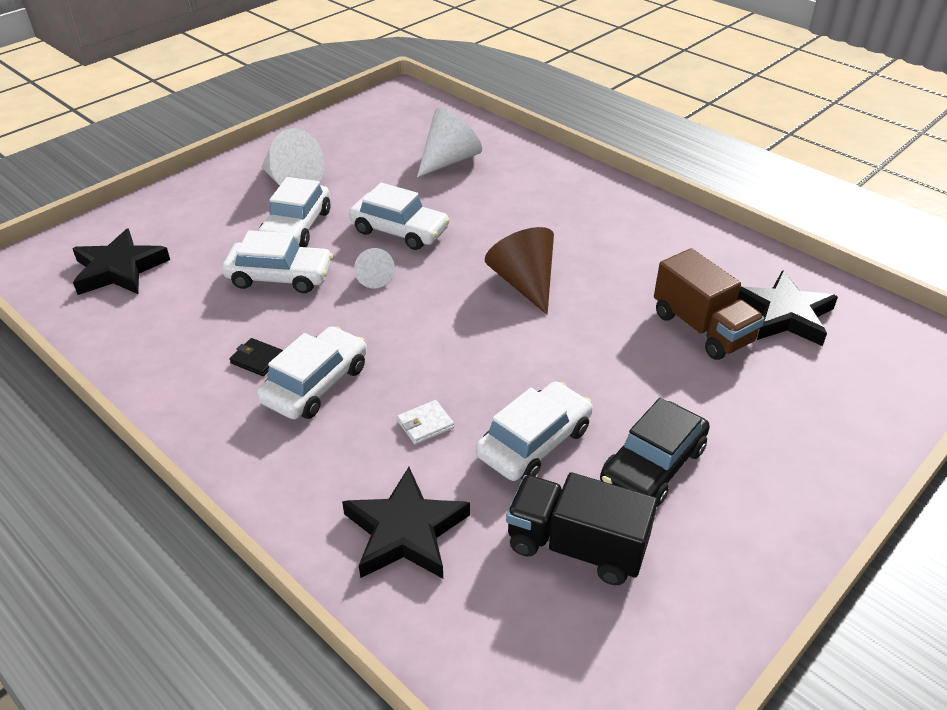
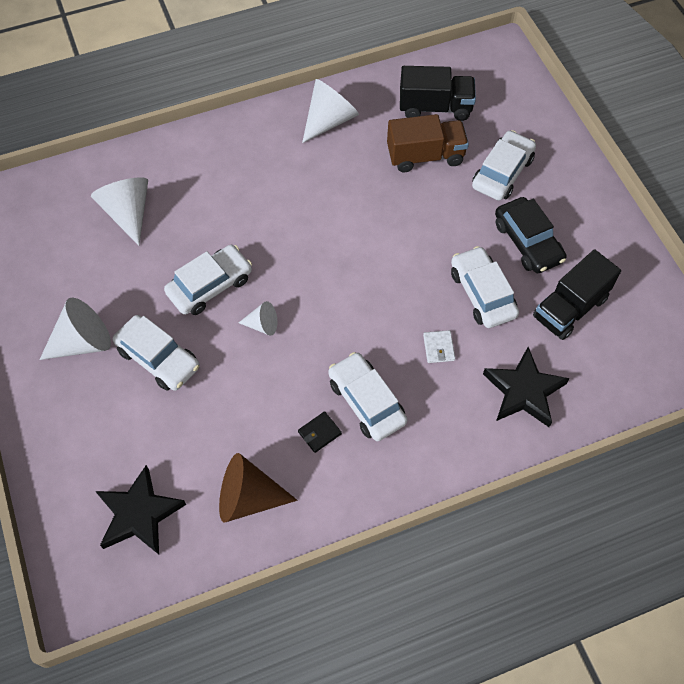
camera: 65 degrees left, 20 degrees up
(280, 276) = (223, 390): white car -> white car (502, 172)
(524, 283) = (324, 231): brown cone -> brown cone (248, 497)
(678, 241) = (329, 120): none -> white cone
(784, 315) = (435, 107): black star -> black truck

